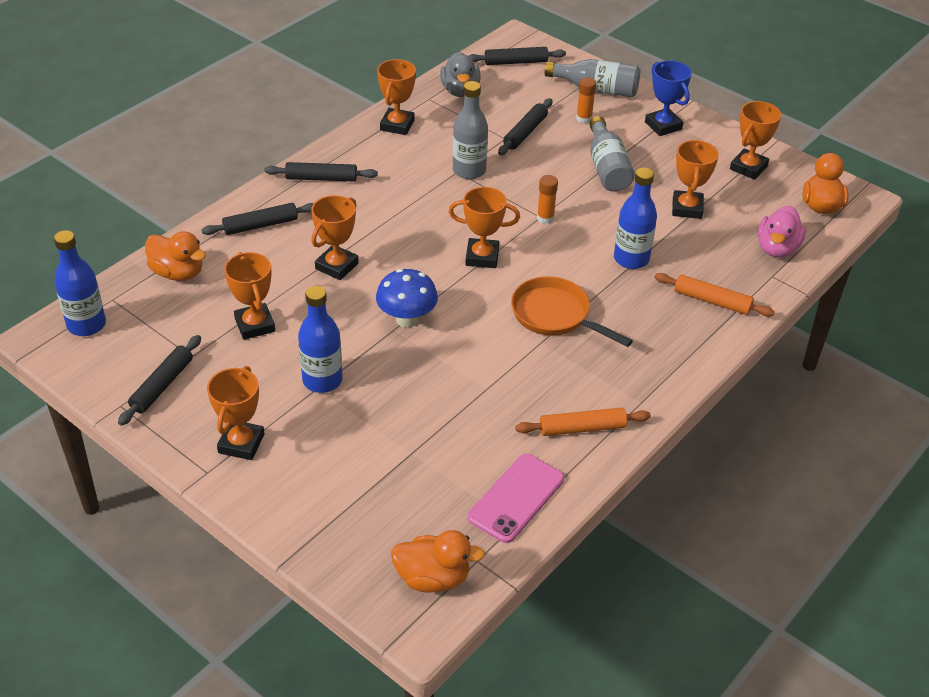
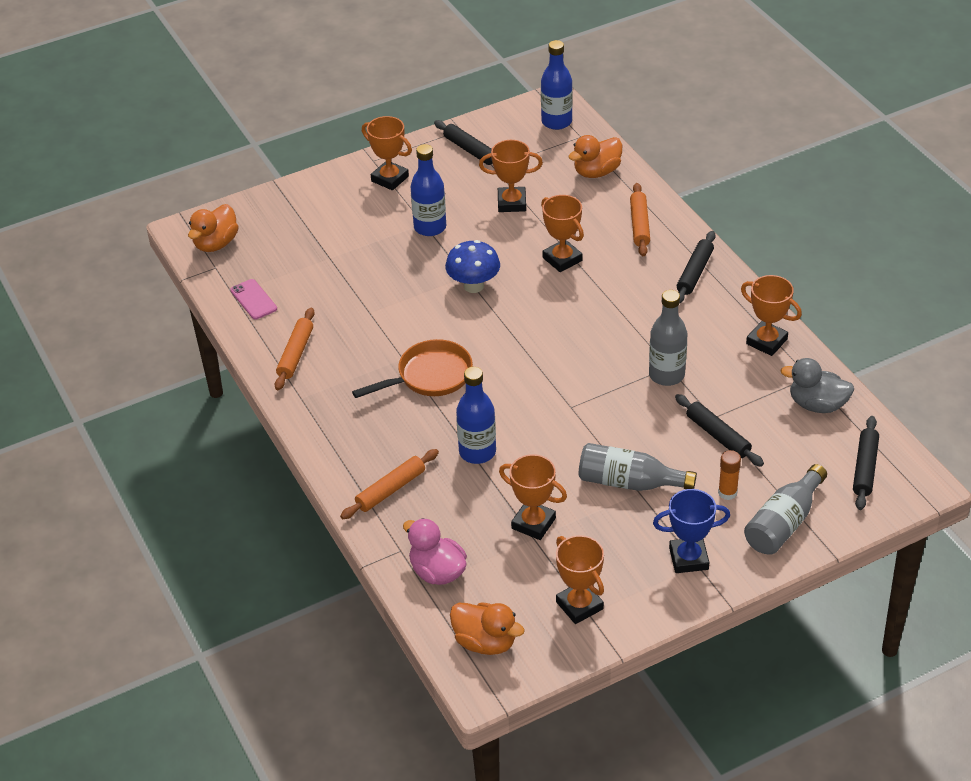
camera: 115 degrees right, 0 degrees up
(261, 225) = (640, 225): black rolling pin -> orange rolling pin
(482, 257) = (531, 351): orange trophy -> none
(516, 498) = (253, 299): pink phone -> pink phone, size x0.66
(545, 218) = (567, 409): orange glue stick -> none

